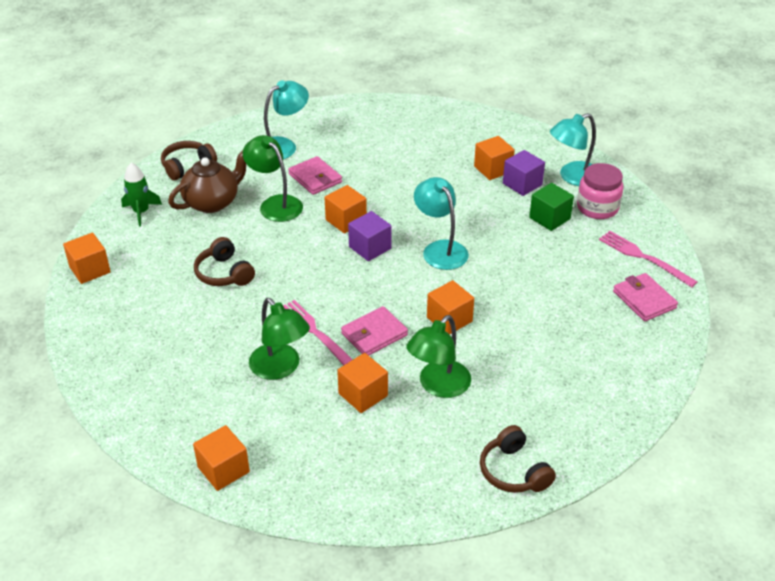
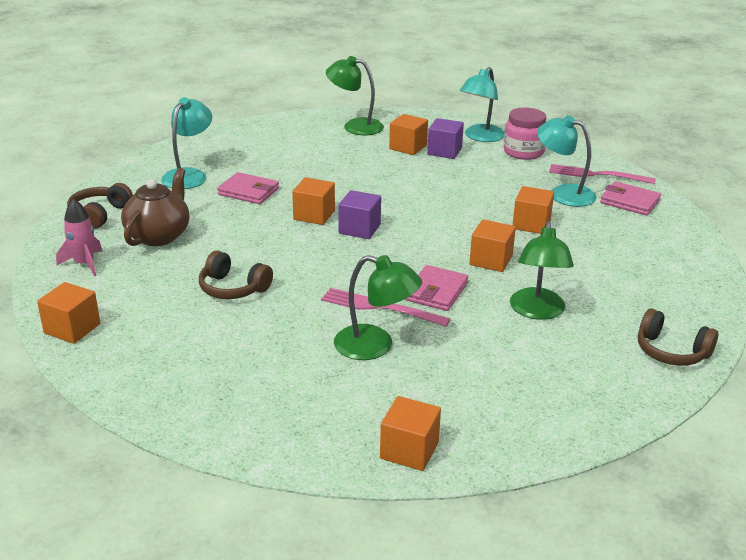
camera: 30 degrees left, 10 degrees down
(141, 212) = (84, 264): green rocket -> pink rocket
(275, 204) = (228, 220): green lamp -> green lamp (355, 126)
(363, 394) = (477, 340): orange cube -> orange cube (531, 224)
(440, 249) = (425, 213): turquoise lamp -> turquoise lamp (563, 193)
(549, 218) = (493, 168): green cube -> none

